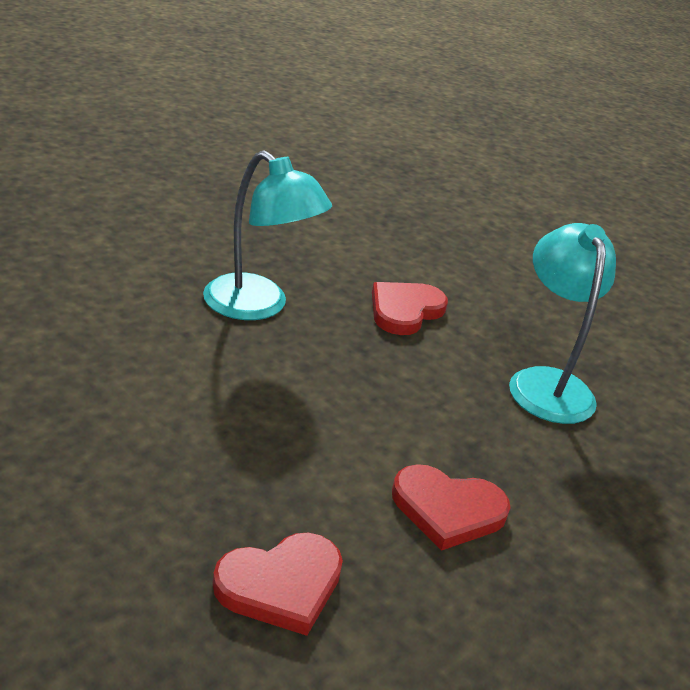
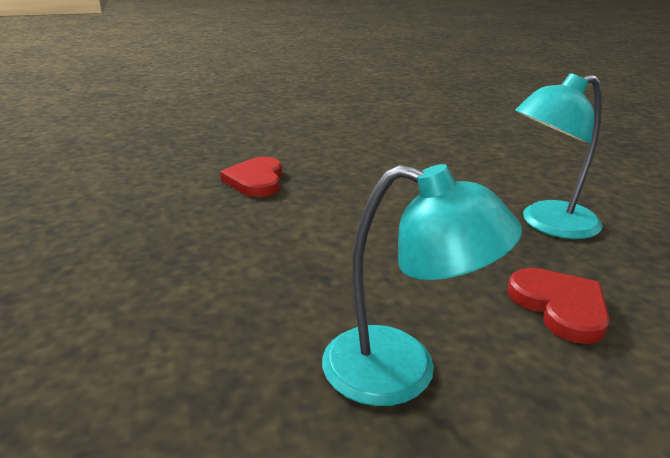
camera: 120 degrees right, 5 degrees down
(447, 509) = (266, 243): red heart -> none

